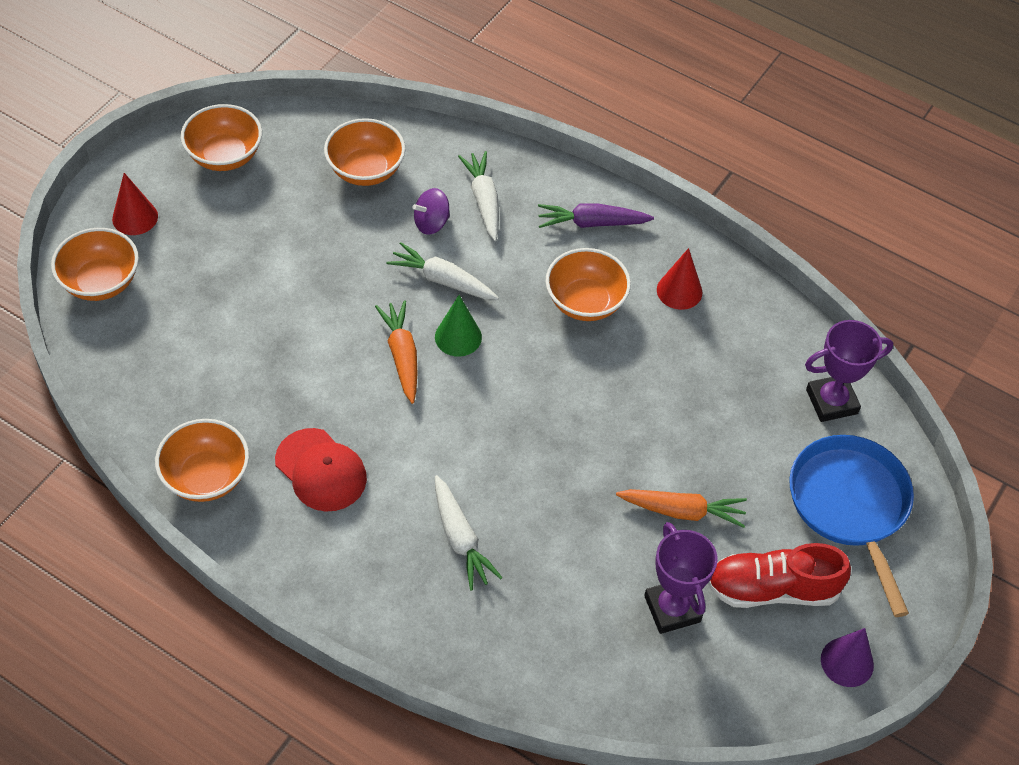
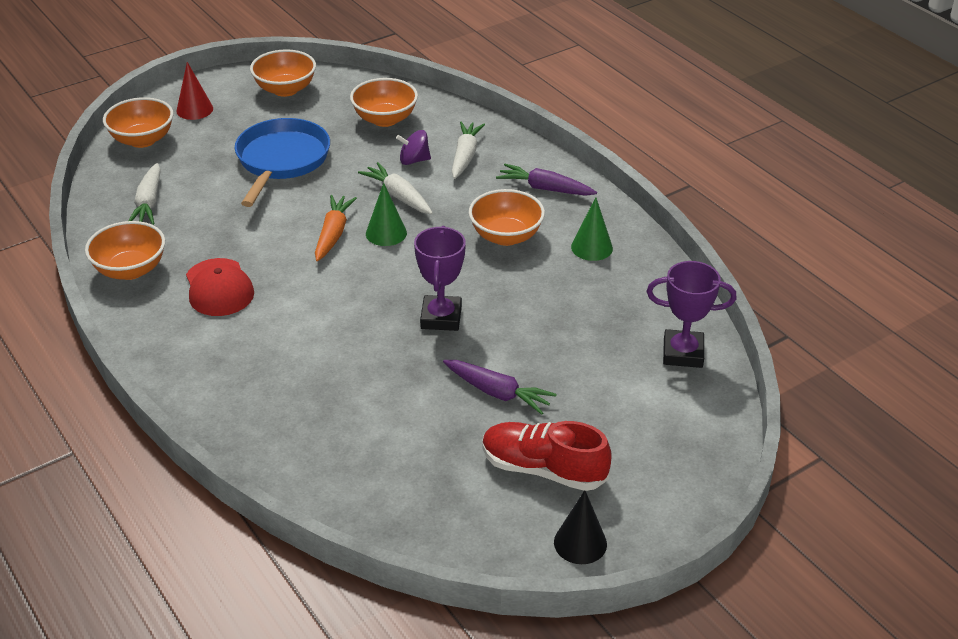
camera: 25 degrees right, 15 degrees down
(460, 538) = (297, 360): white carrot -> white carrot (149, 203)
(672, 609) = (443, 457): purple trophy -> purple trophy (441, 317)
(679, 291) = (591, 247): red cone -> green cone
(682, 511) = (497, 393): orange carrot -> purple carrot
(847, 662) = (580, 543): purple cone -> black cone
(850, 506) = (654, 431): blue pan -> blue pan (281, 161)

